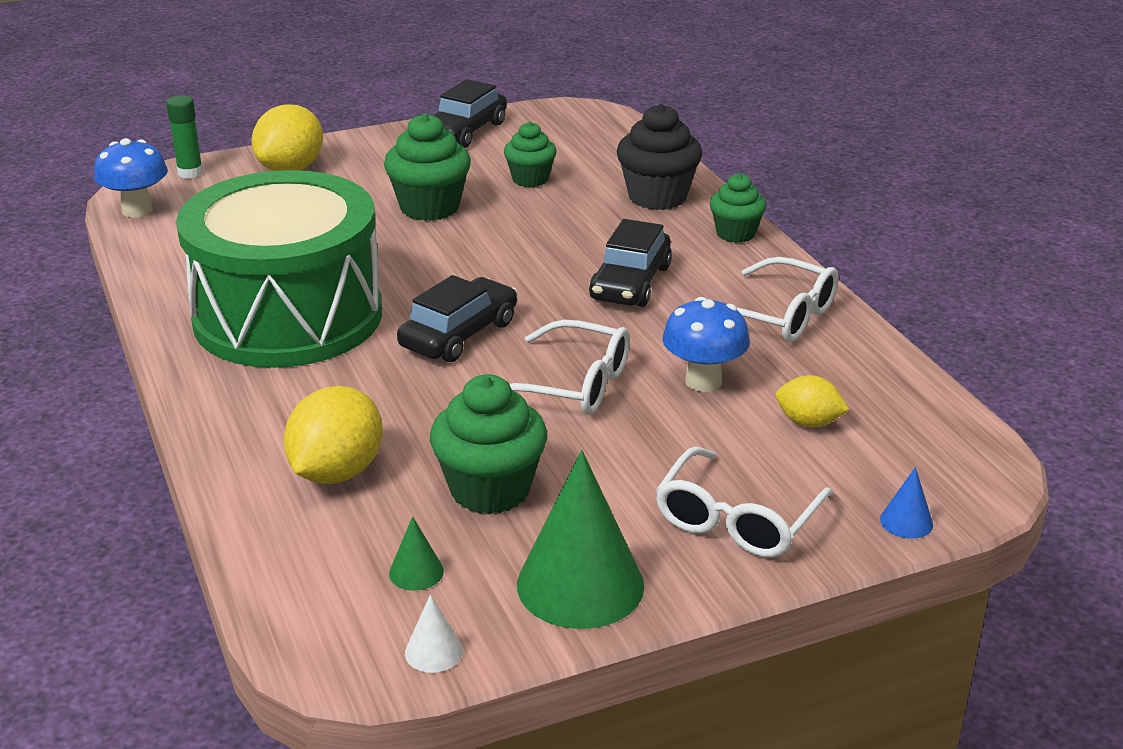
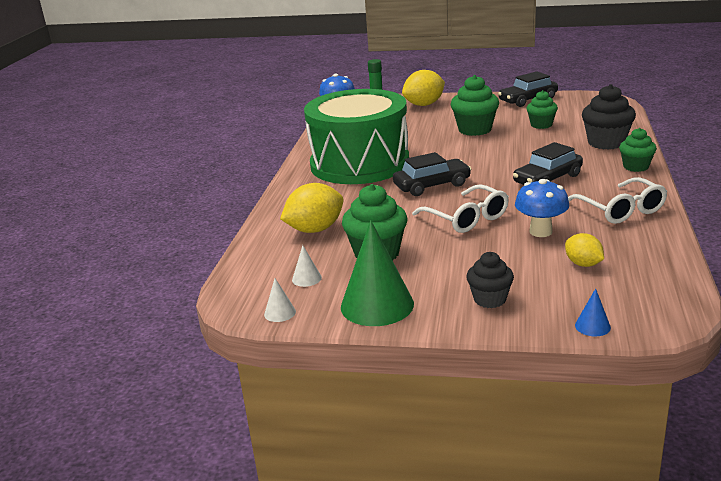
camera: 35 degrees right, 5 degrees down
(416, 572) = (306, 278): green cone -> white cone
(736, 521) = (489, 299): white glasses -> black cupcake

